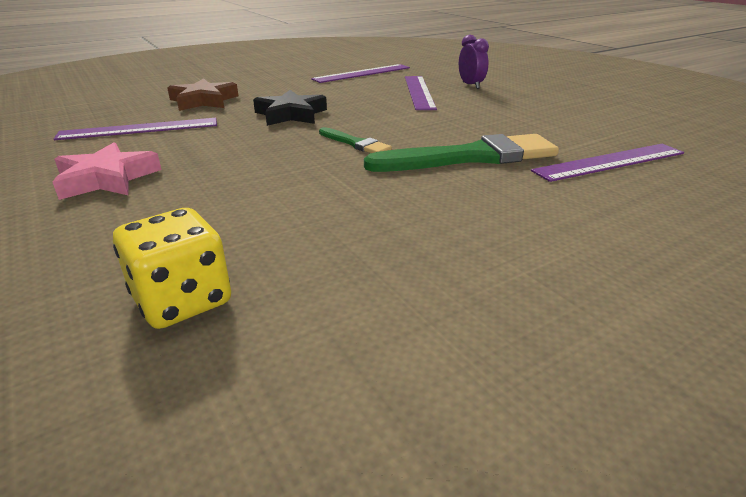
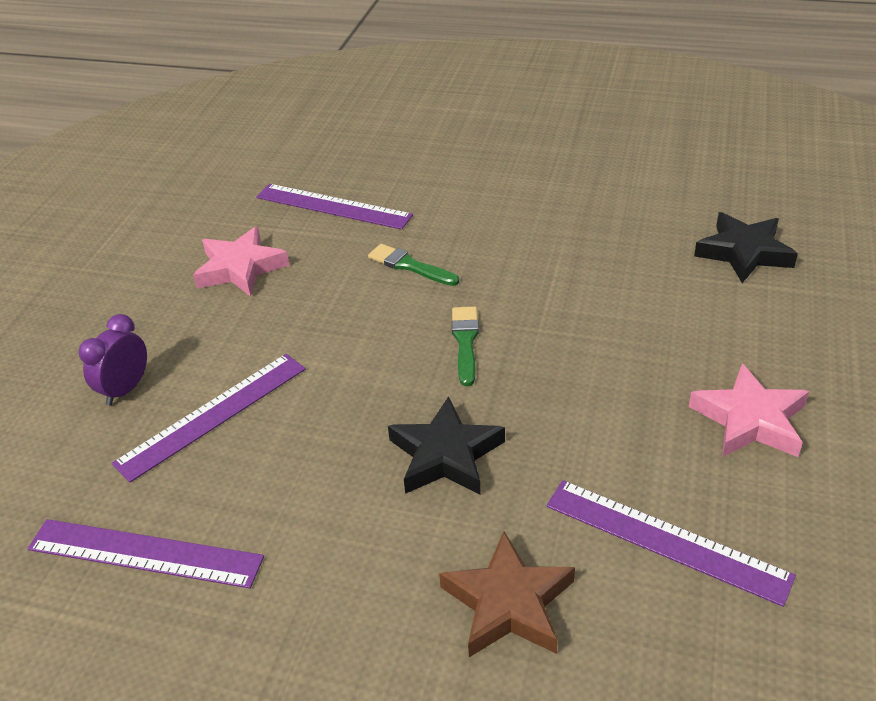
camera: 130 degrees left, 10 degrees up
(182, 300) = (744, 252): yellow dice -> black star
(470, 157) = (409, 266): green brush -> green brush, size x0.50
(552, 121) = (241, 268): none -> pink star

